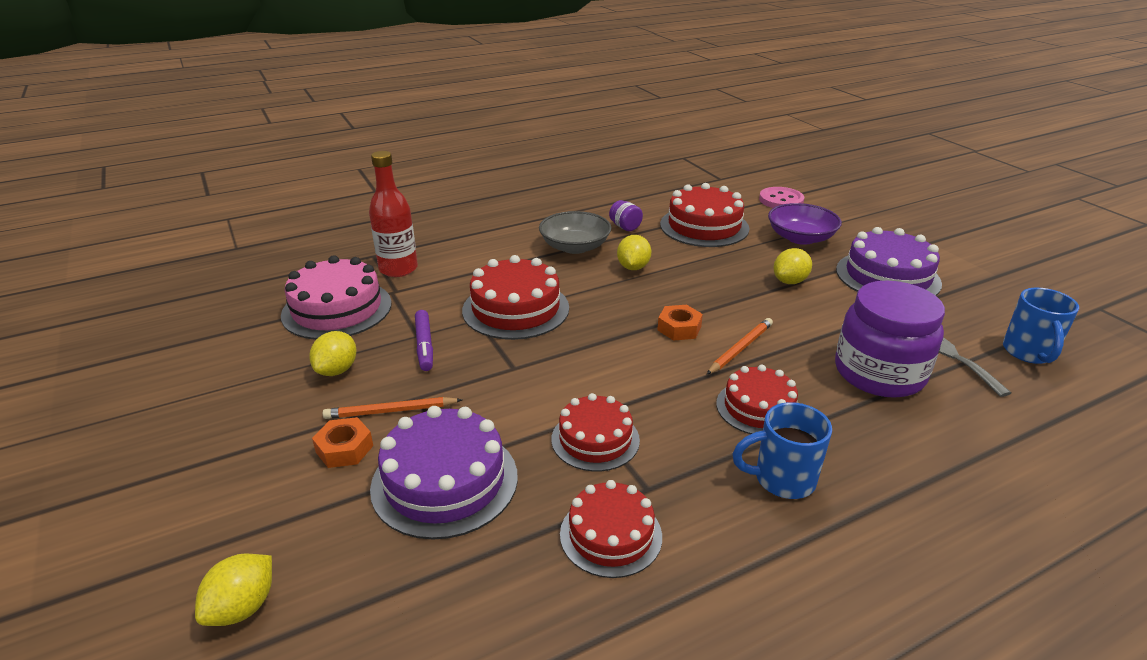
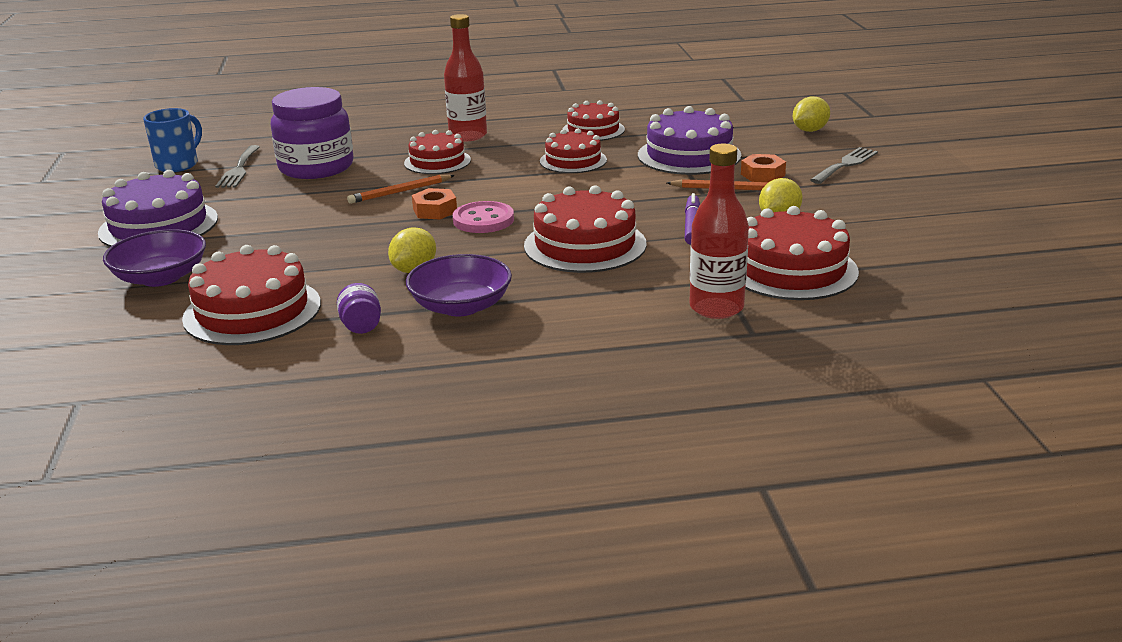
camera: 160 degrees left, 5 degrees down
(223, 495) = (845, 164): none -> grey fork
(337, 309) = (791, 269): pink cake -> red cake
(575, 247) = (461, 306): grey bowl -> purple bowl
(781, 200) = (71, 338): pink button -> pink button (483, 220)
(782, 479) = (468, 136): blue mug -> red bottle
(790, 281) = (265, 234): yellow lemon -> none

